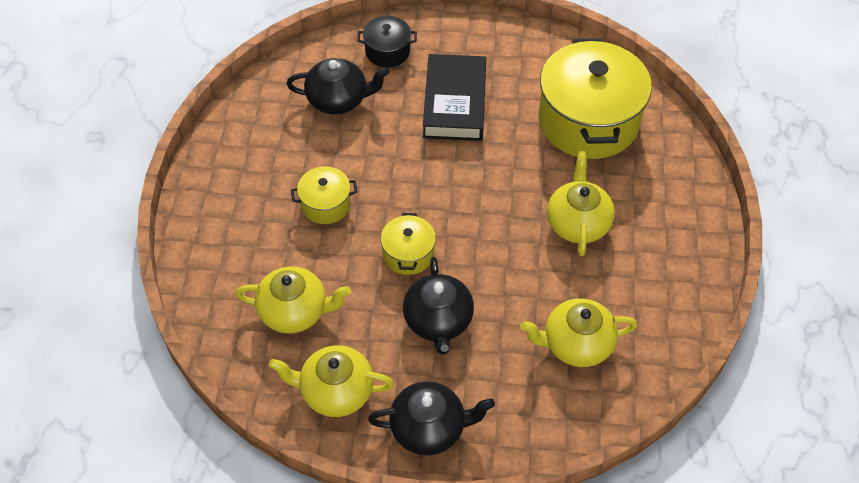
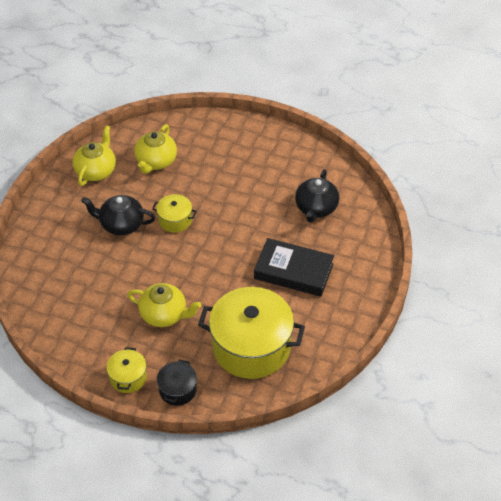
camera: 105 degrees right, 5 degrees down
(325, 204) = (228, 187): yellow pot -> yellow pot (128, 377)
(387, 51) = (355, 243): black pot -> black pot (177, 390)
(429, 428) = (54, 206): black teapot -> none
(576, 344) = (75, 288): yellow teapot -> none

